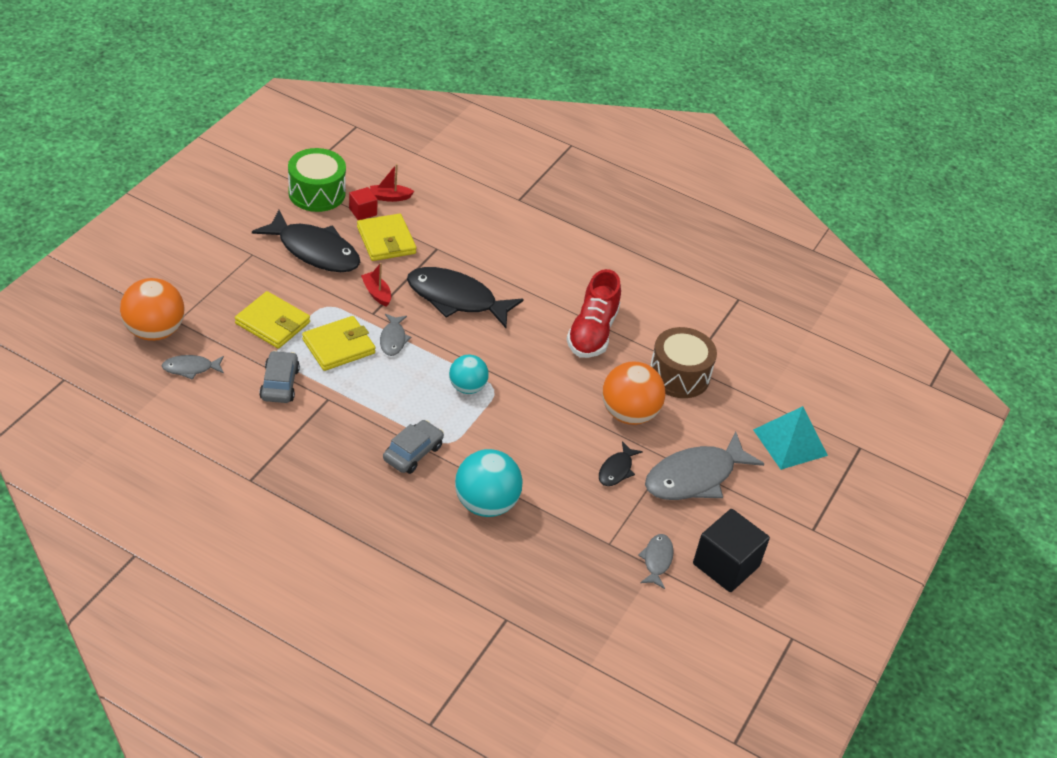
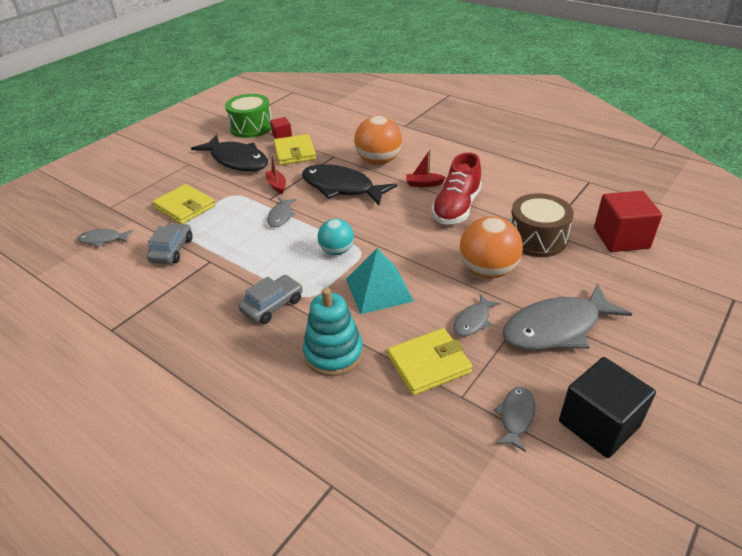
camera: 15 degrees right, 5 degrees down
(154, 331) = (88, 214): orange ball -> orange ball (378, 161)
(338, 346) = (233, 222): yellow wallet -> yellow wallet (429, 364)
(389, 197) = (305, 128): red boat -> red boat (424, 184)
(486, 504) = (333, 353): turquoise ball -> turquoise stacking toy
(616, 470) = (473, 321): black fish -> grey fish
(765, 376) = (621, 238): none -> red cube
(790, 442) = (656, 294): turquoise pyramid -> turquoise pyramid (379, 289)

